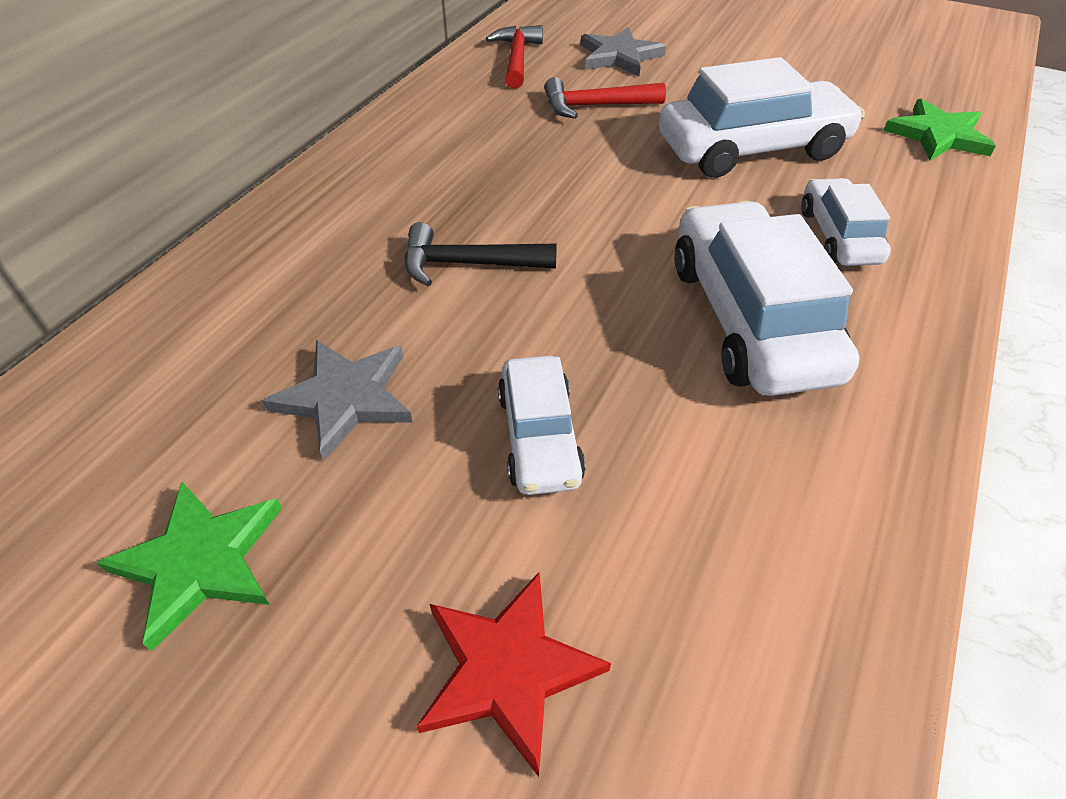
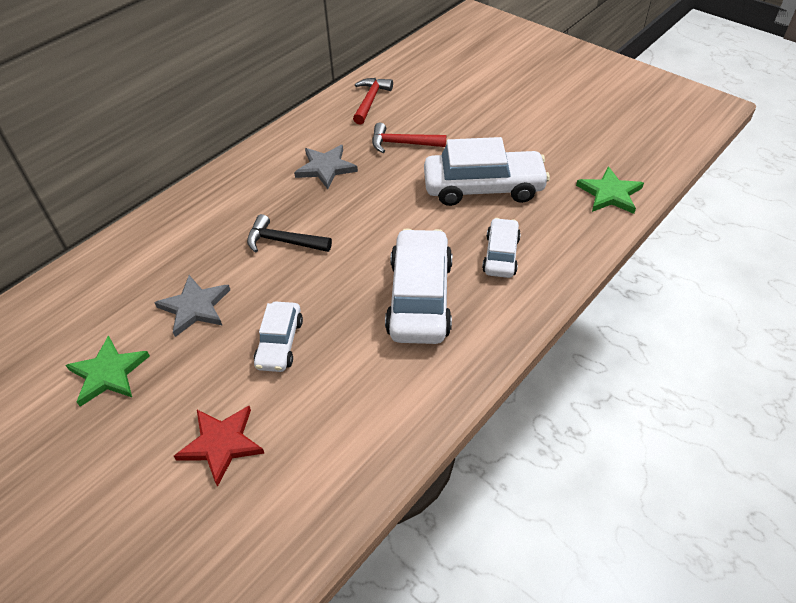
camera: 15 degrees right, 0 degrees up
(619, 56) = (436, 106): grey star -> grey star (326, 168)

